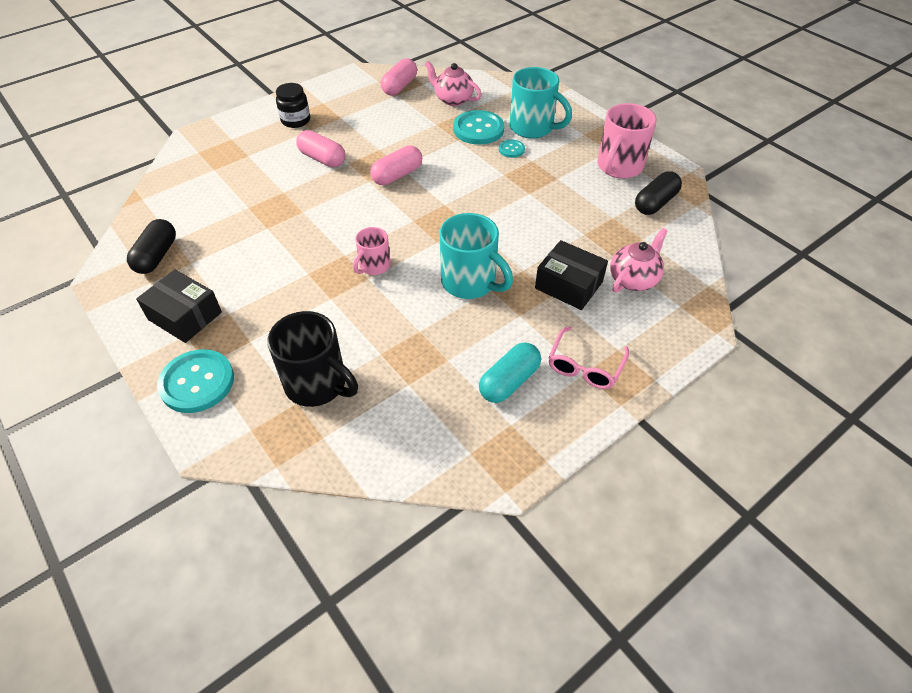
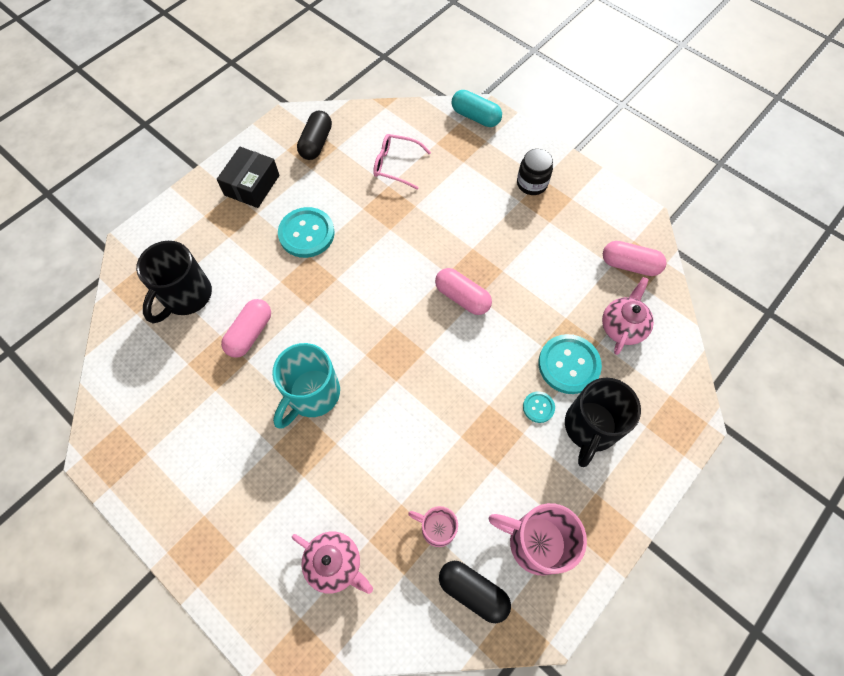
camera: 80 degrees right, 15 degrees up
(156, 256) = (316, 143): black capsule -> black capsule turned 75 degrees counterclockwise
(197, 382) = (186, 216): turquoise button -> turquoise button (306, 233)
(322, 159) = (473, 224): pink capsule -> pink capsule (250, 333)
(374, 266) = (324, 306): pink mug -> pink mug (437, 528)
(509, 381) = (192, 446): turquoise capsule -> turquoise capsule (475, 117)
(533, 128) = (590, 428): turquoise mug -> black mug
(568, 285) = (318, 492): black box -> none
(585, 366) = (211, 515): pink glasses -> pink glasses (395, 165)

